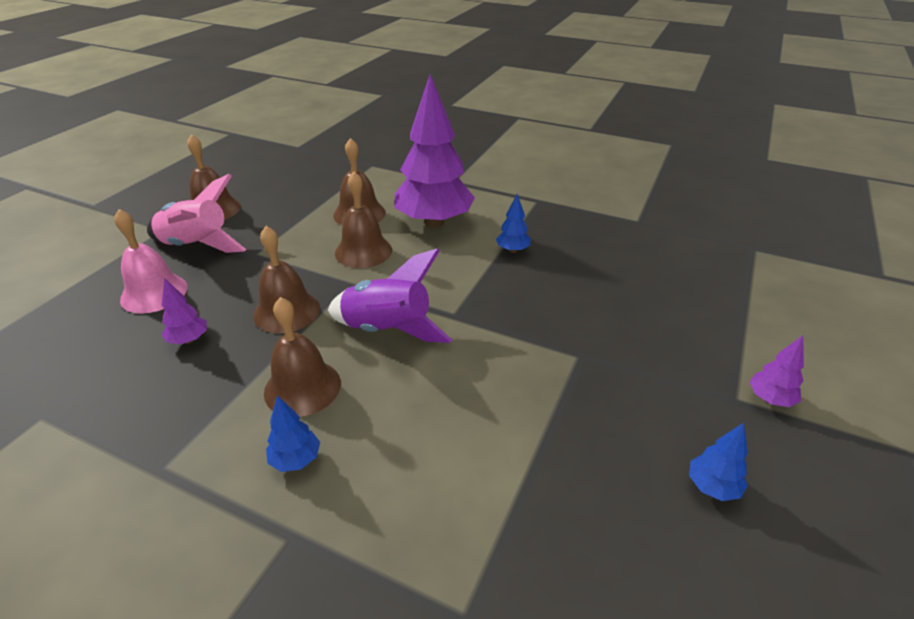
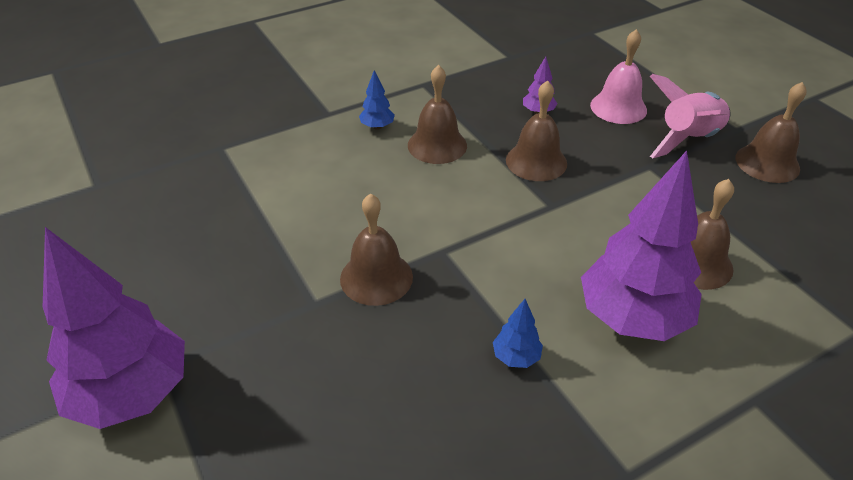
camera: 125 degrees right, 5 degrees up
(363, 251) = (604, 235): brown bell -> brown bell (376, 277)
(388, 330) = (461, 204): purple rocket -> none
(712, 487) = (142, 285): blue tree -> none
(770, 399) = (132, 394): purple tree -> purple tree, size x2.43

